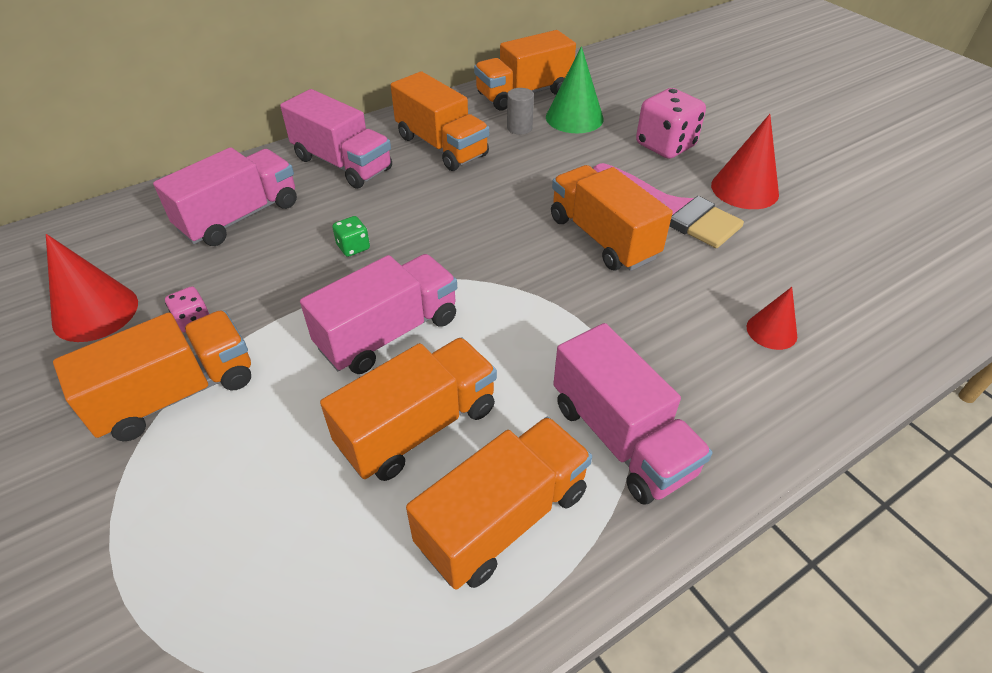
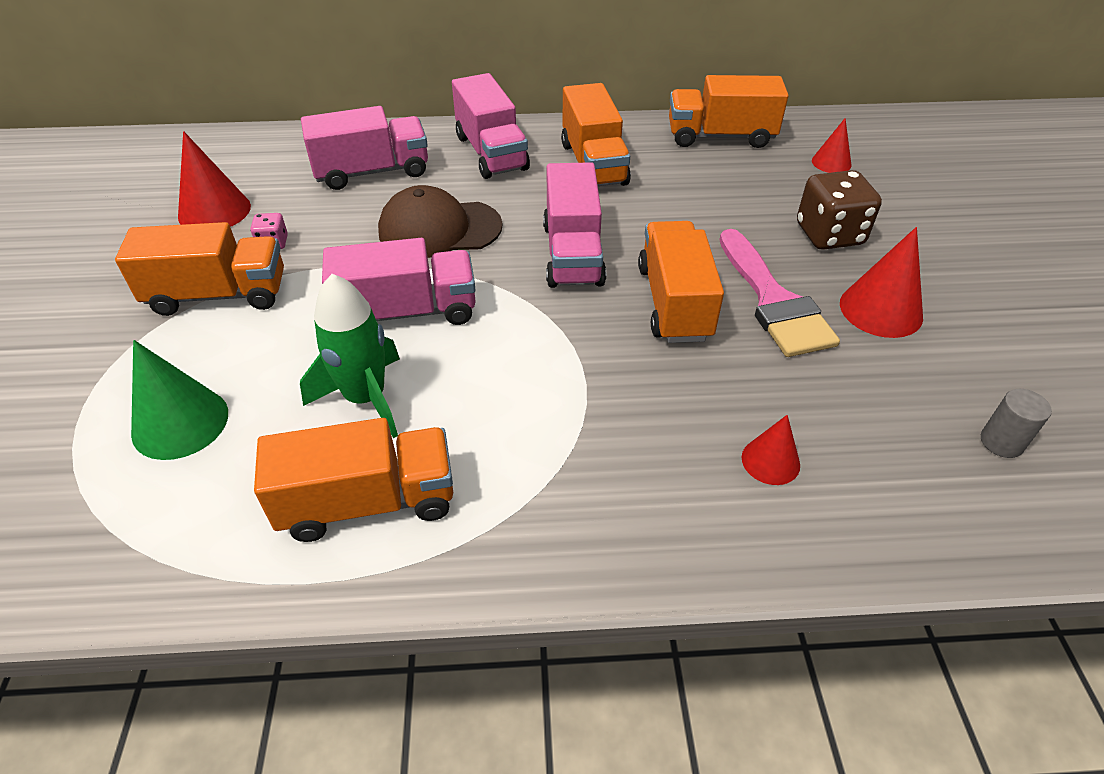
camera: 30 degrees right, 0 degrees up
(353, 247) = (439, 229): green dice -> brown cap
(418, 427) = (365, 398): orange truck -> green rocket
(519, 128) = (685, 169): grey cylinder -> grey cylinder (1001, 442)
(574, 118) = (753, 176): green cone -> green cone (180, 422)
(620, 90) = (831, 162): none -> red cone
(621, 438) = (525, 487): pink truck -> pink truck (572, 254)
(665, 145) = (829, 235): pink dice -> brown dice

